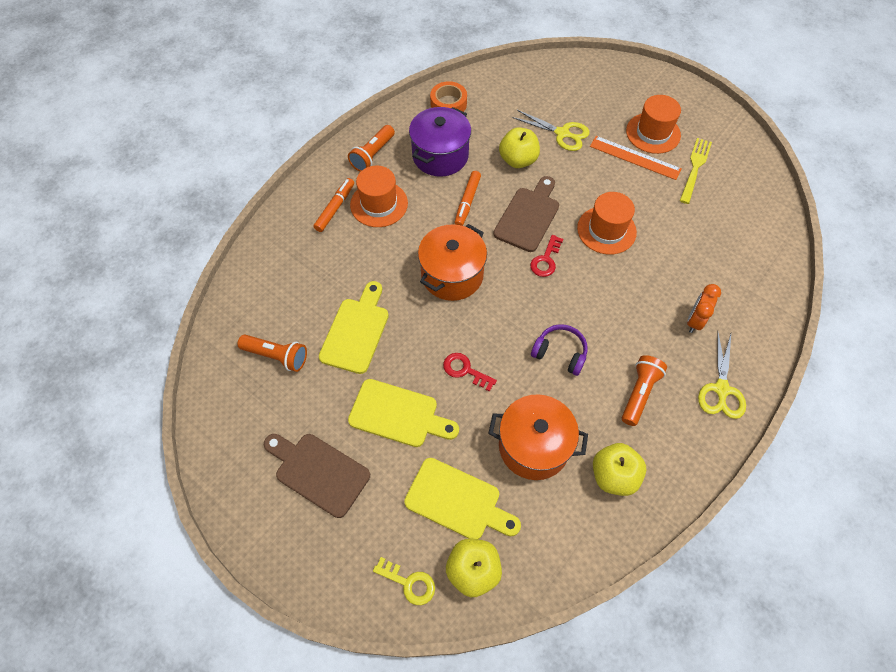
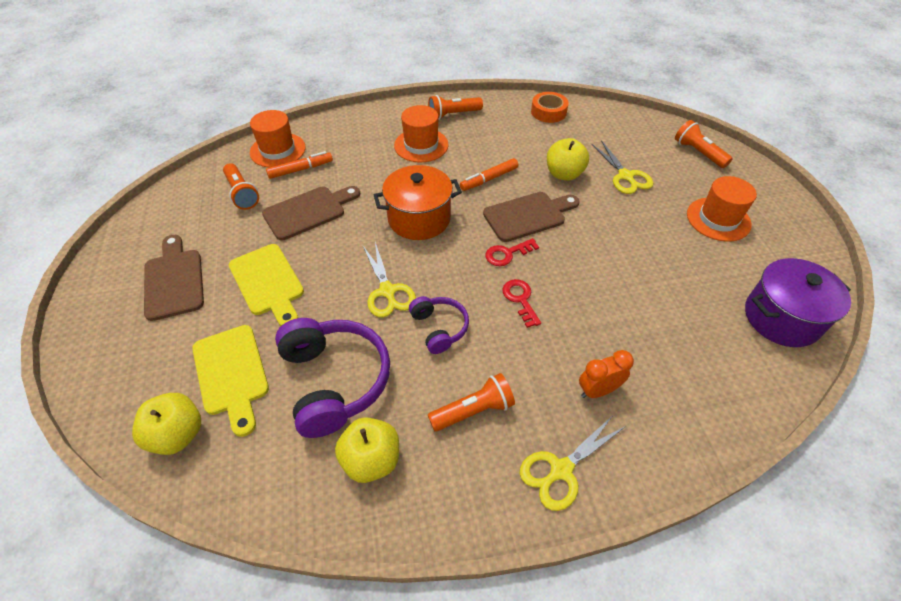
camera: 40 degrees right, 10 degrees down
(335, 208) = (388, 131): orange marker -> orange marker (301, 169)
(356, 331) = (308, 211): yellow cutting board -> brown cutting board
(409, 583) = (129, 403): yellow key -> none
(440, 156) = (503, 140): purple pot -> purple pot (781, 318)
(465, 370) = (350, 287): red key -> red key (520, 299)
(495, 352) = (387, 291): none -> yellow scissors
(533, 446) = (334, 381): orange pot -> purple headphones
(592, 78) = (698, 153): none -> orange flashlight
(606, 230) = (588, 265): orange hat -> orange hat (278, 150)
(635, 157) = (678, 227): orange ruler -> none
(695, 168) = (736, 268): yellow fork -> none

